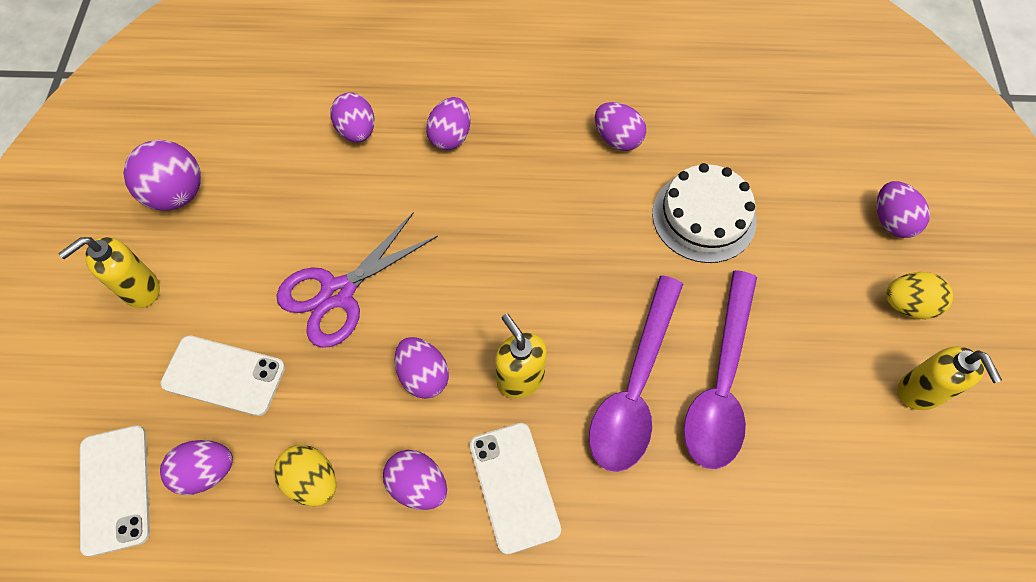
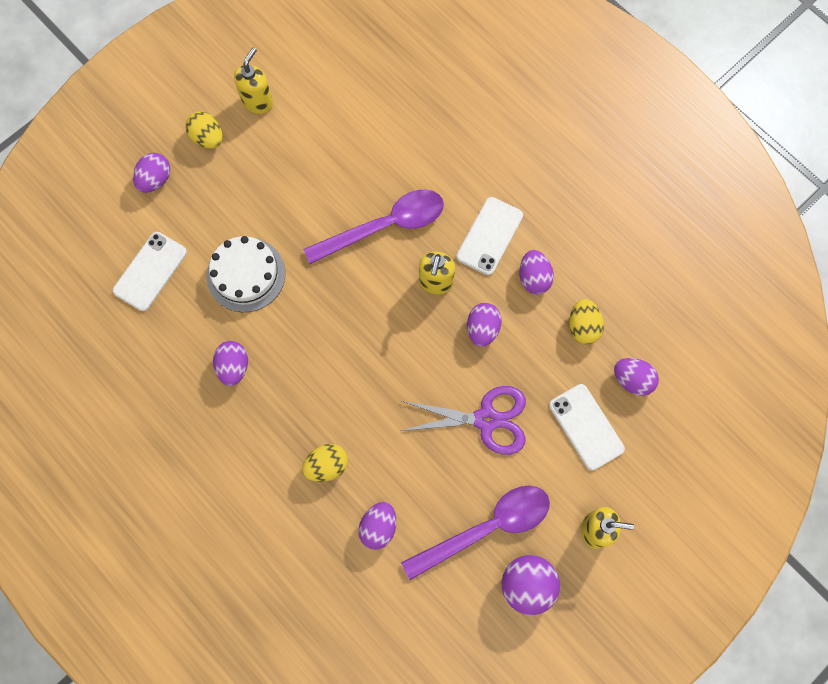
camera: 135 degrees left, 10 degrees up
(115, 489) = (684, 413): white phone -> white phone (150, 271)
(450, 136) = (327, 465): purple egg -> yellow egg
(720, 383) = (342, 190): purple spoon -> purple spoon (486, 528)

